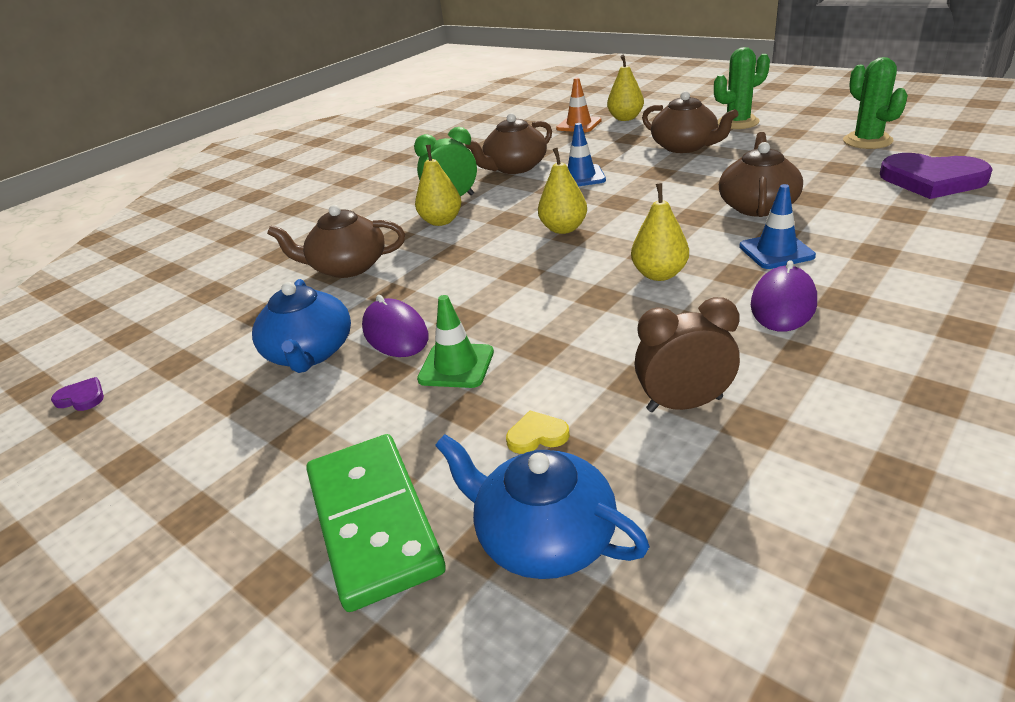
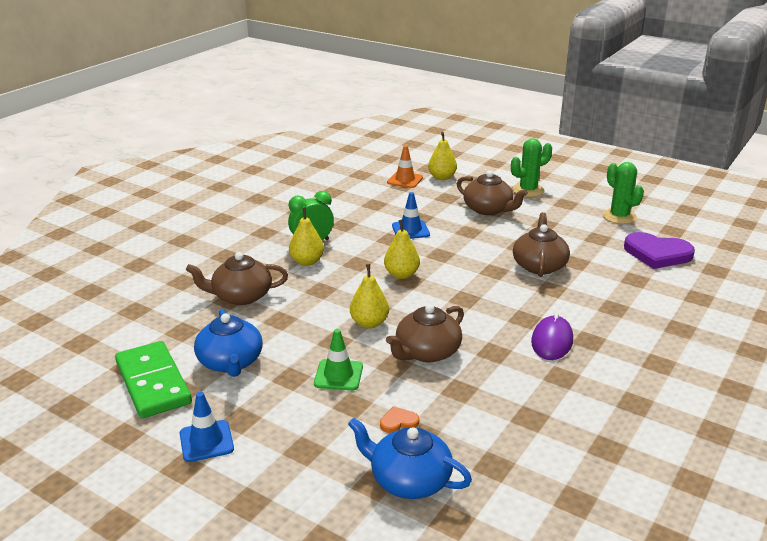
camera: 10 degrees left, 5 degrees down
(82, 398) = (65, 389): purple heart -> none
(373, 522) = (303, 471): green domino -> green domino (153, 383)
(395, 333) = (290, 350): purple mouse -> none
(515, 167) = (358, 217): brown teapot -> brown teapot (427, 352)
(537, 435) = (398, 422): yellow heart -> orange heart
(659, 274) = (471, 315): yellow pear -> yellow pear (369, 323)
(684, 404) = (488, 404): brown clock -> none
(776, 251) = (550, 302): blue traffic cone -> blue traffic cone (206, 441)

